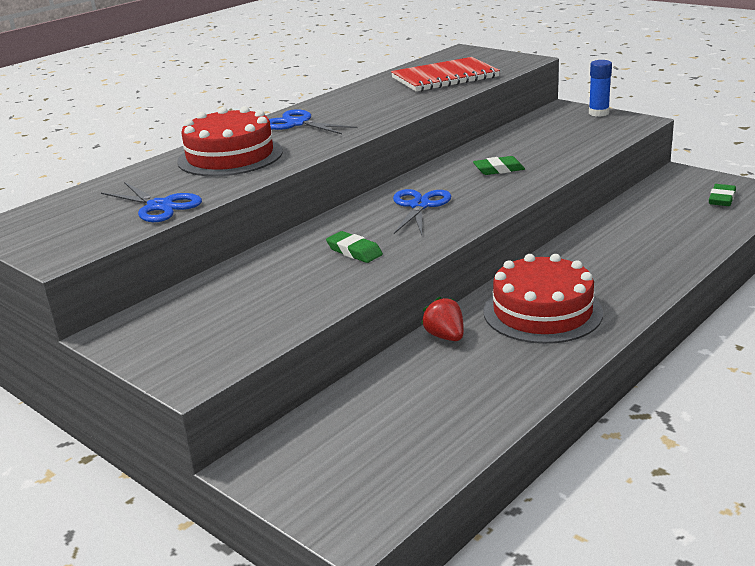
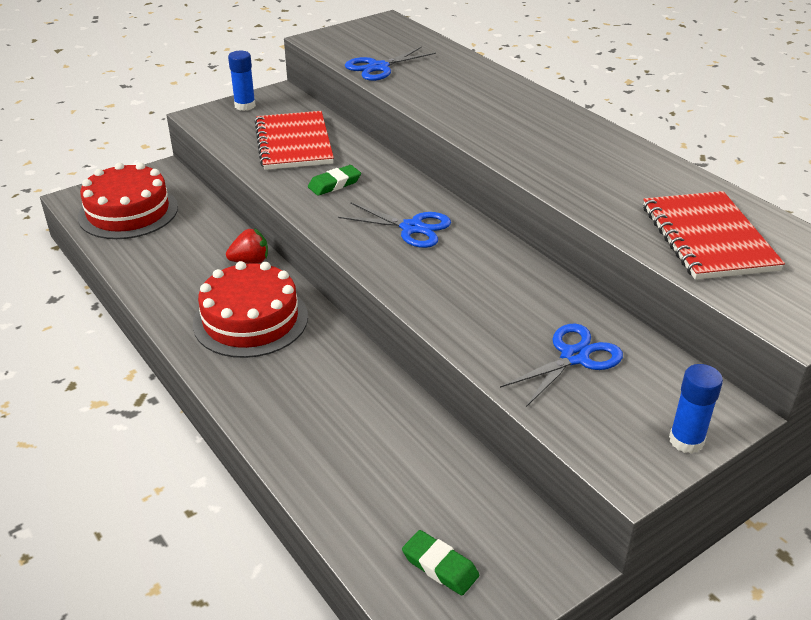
camera: 100 degrees right, 10 degrees up
(155, 350) = (245, 106): none -> blue glue stick
(230, 156) = (476, 94): red cake -> red cake (128, 212)
(264, 292) = (294, 143): none -> red notebook
(298, 123) = (557, 129): blue scissors -> blue scissors (574, 357)
(498, 169) = (485, 294): green eraser -> none

